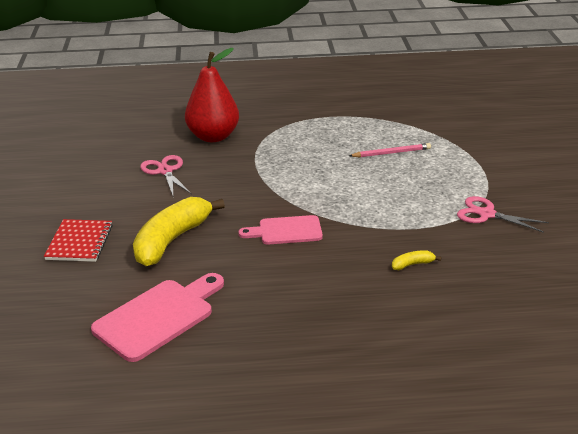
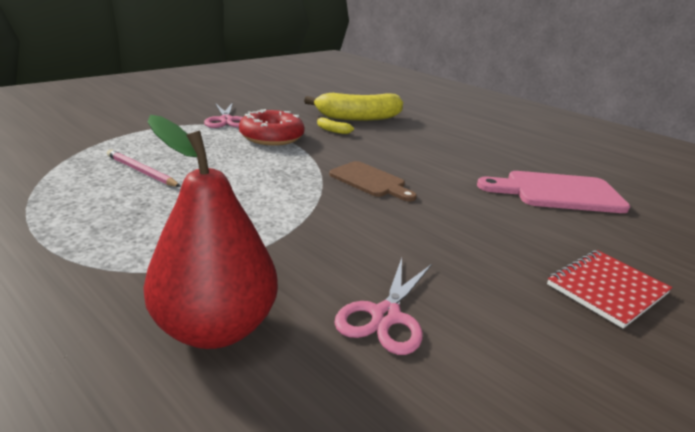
camera: 135 degrees left, 5 degrees down
(172, 240) = (486, 230): yellow banana -> yellow banana (358, 118)
(286, 231) = (370, 181): pink cutting board -> brown cutting board
(420, 222) = (272, 137): none -> red donut

